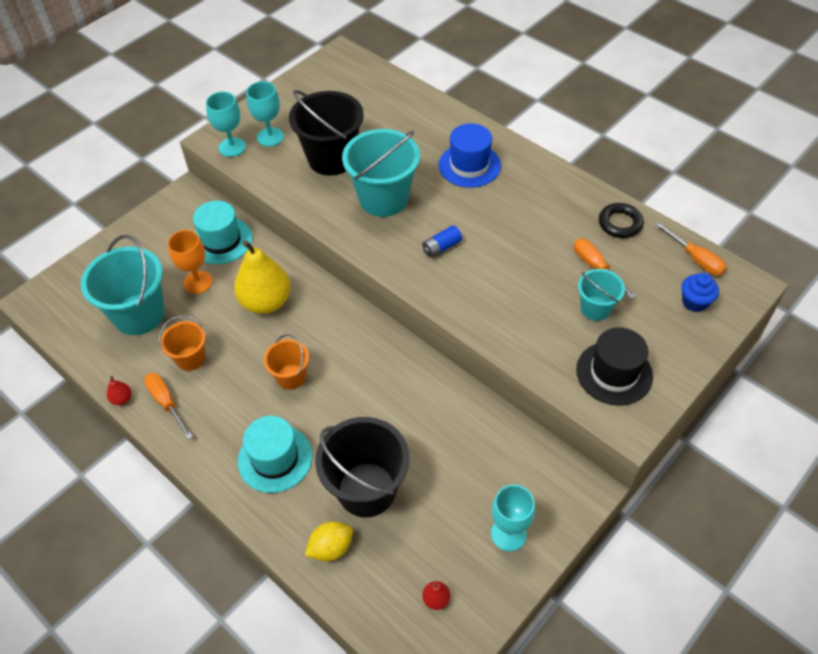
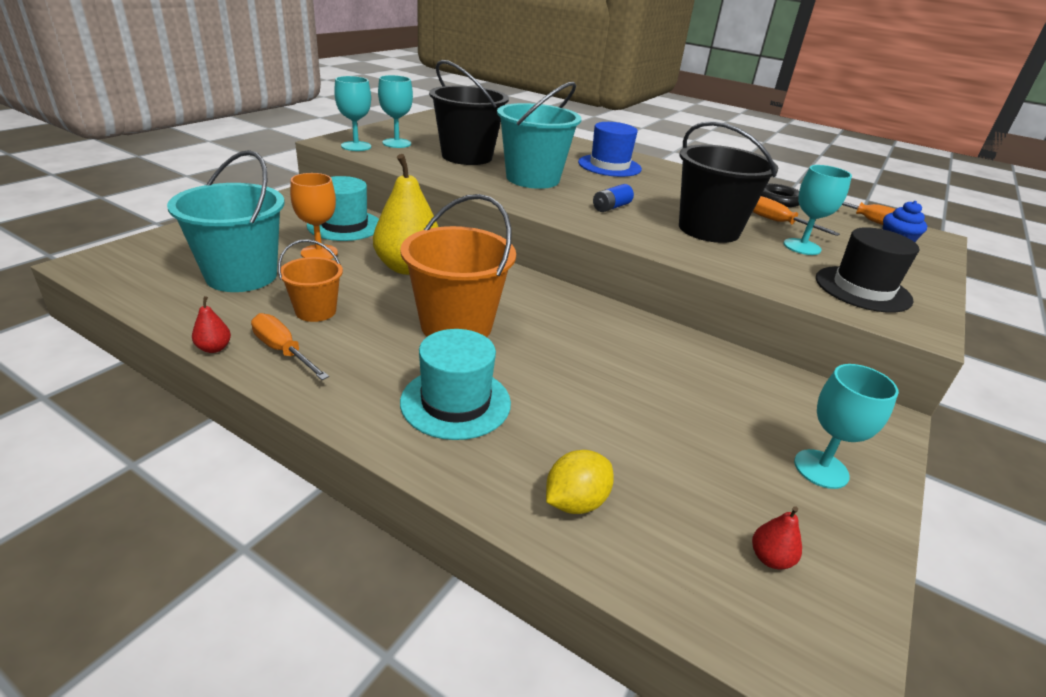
camera: 15 degrees left, 20 degrees down
(291, 377) = (456, 325): orange bucket -> orange bucket, size x1.83
(367, 489) = (600, 430): black bucket -> black bucket (708, 229)
(595, 308) = (802, 247): turquoise bucket -> turquoise goblet

